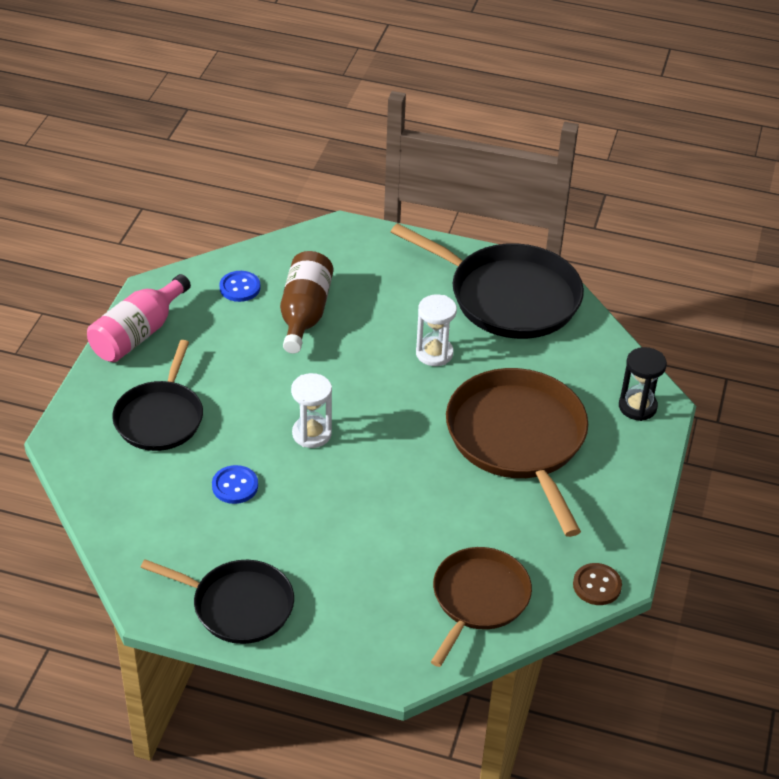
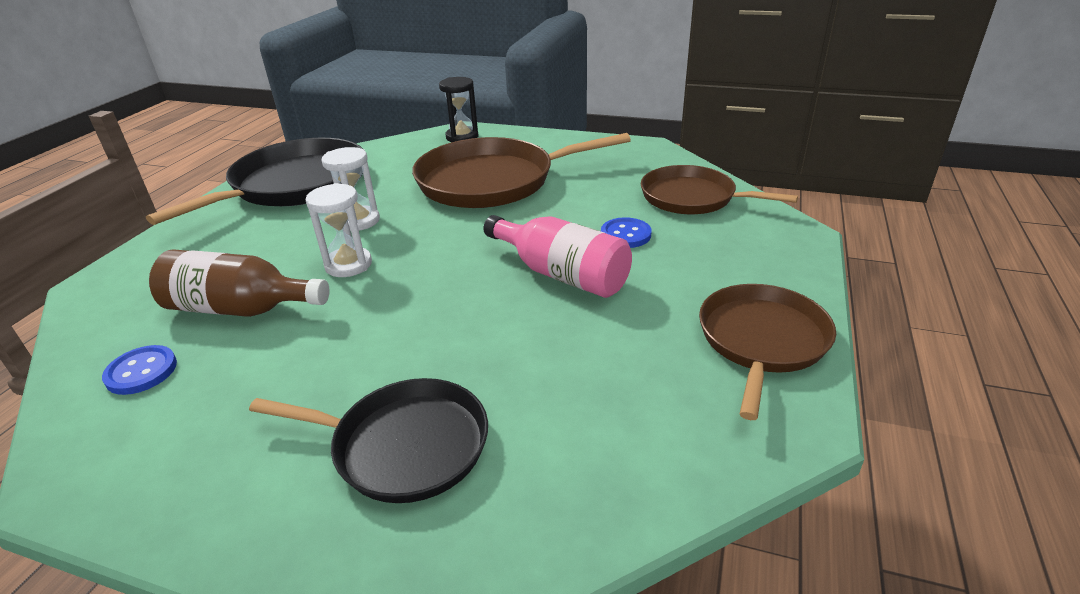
camera: 85 degrees left, 10 degrees down
(138, 334) = (176, 495): pink bottle -> pink bottle (561, 274)
(235, 486) = (555, 354): blue button -> blue button (625, 235)
(238, 605) = (761, 341): black pan -> brown pan
(312, 434) = (466, 295): white hourglass -> white hourglass (348, 265)
(597, 585) = (660, 153): brown button -> none

